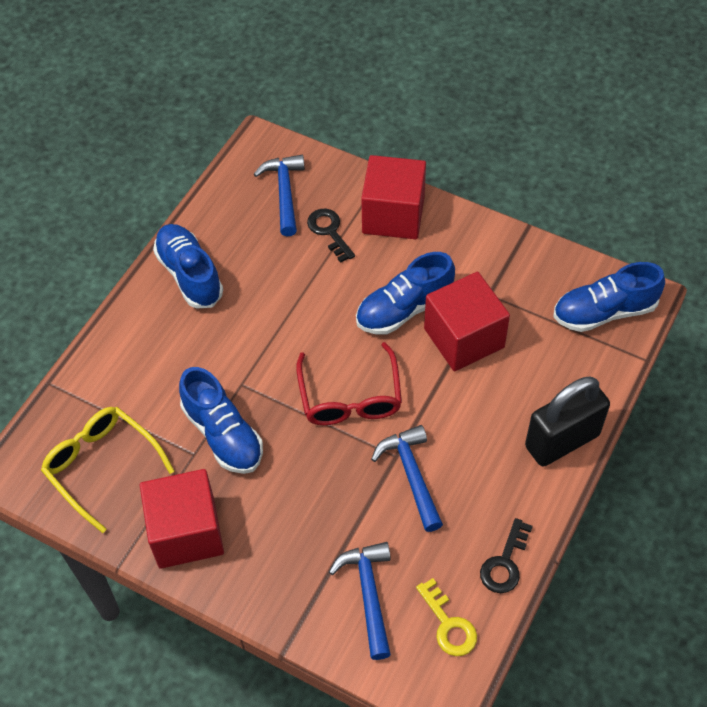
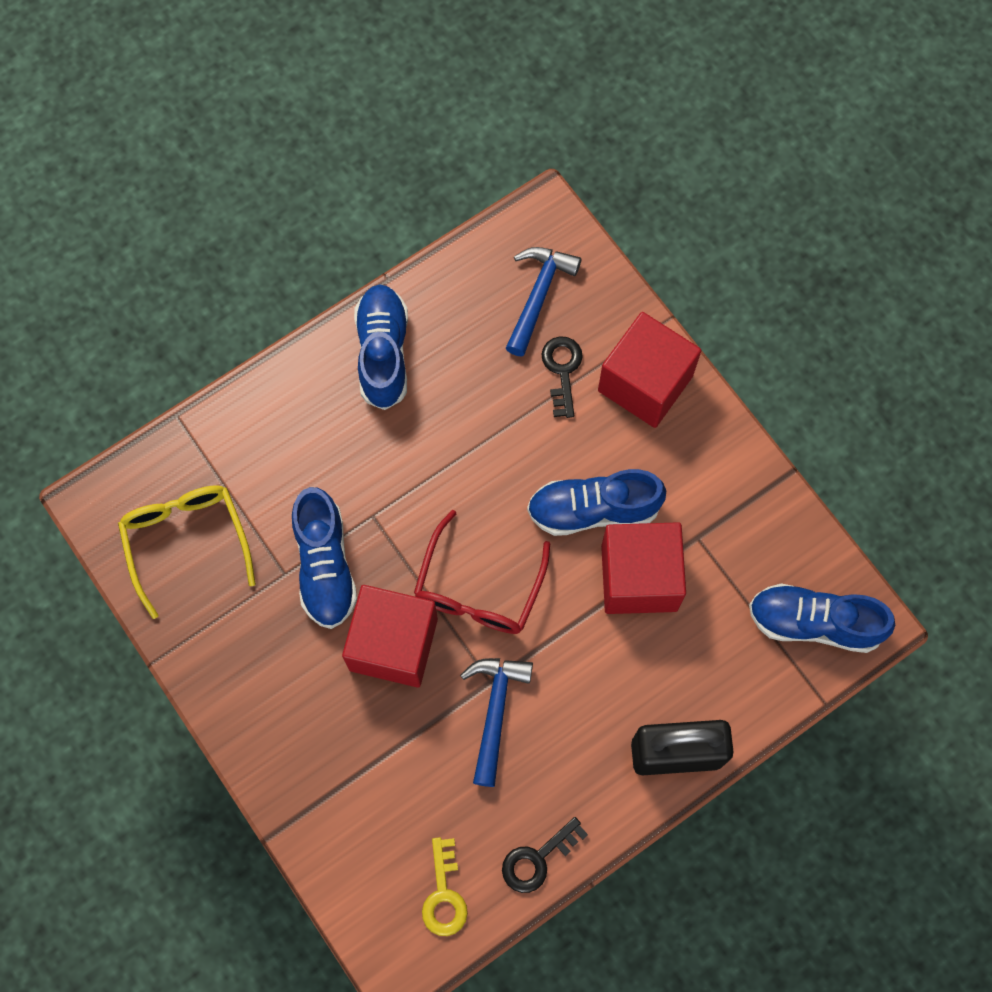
camera: 25 degrees right, 15 degrees up
(186, 532) = (235, 659): red cube -> red cube (393, 644)
(368, 594) = (381, 820): blue hammer -> none

